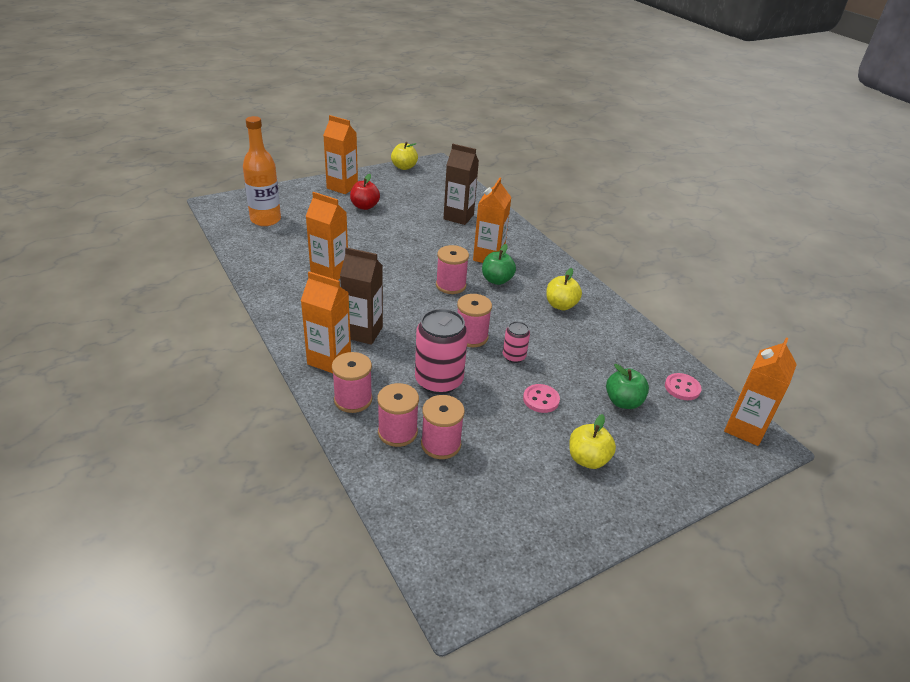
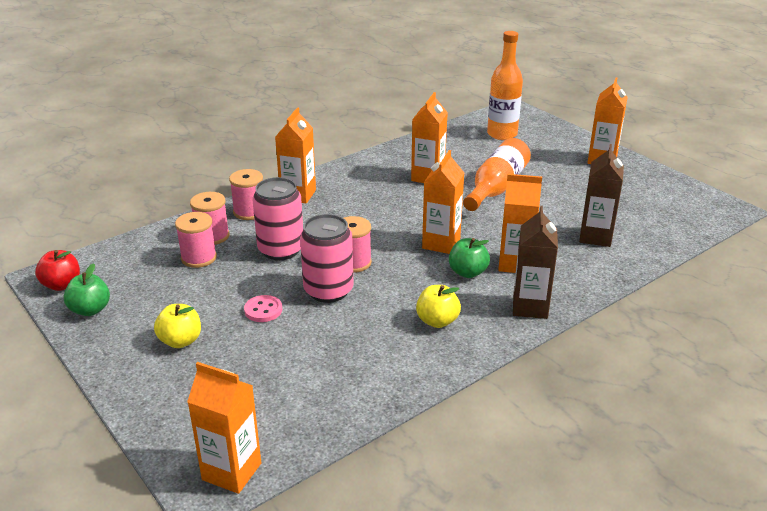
camera: 85 degrees right, 5 degrees down
(363, 332) = (341, 205): brown carton -> brown carton (530, 307)
(365, 206) = (570, 177): red apple -> red apple (62, 285)
(366, 242) = (496, 187): none -> orange bottle
(404, 167) = (690, 189): yellow apple -> none
(451, 285) = (441, 243): pink spool -> orange carton
(514, 356) = (328, 290): pink can -> pink can, size x1.93
(623, 402) = (268, 368): green apple -> green apple (90, 310)
(682, 388) = (300, 419): pink button -> none

